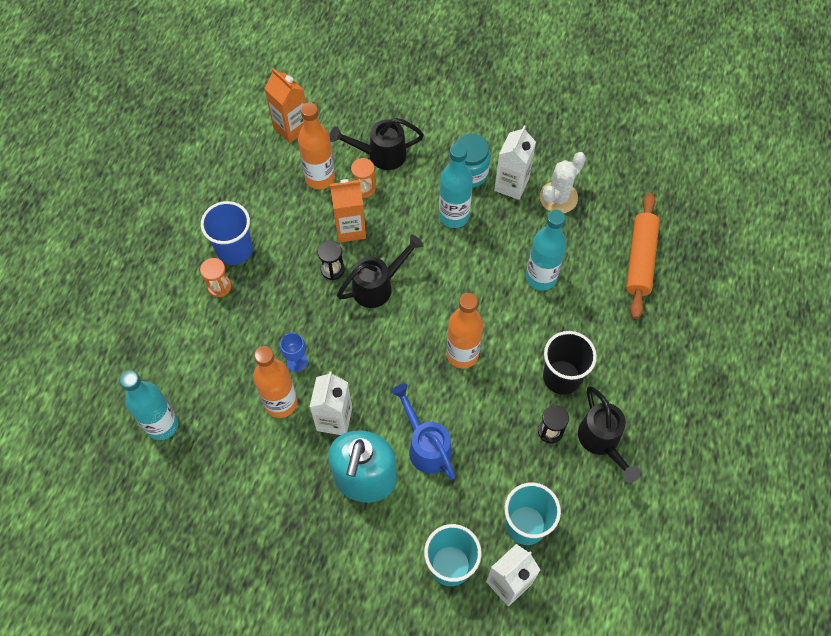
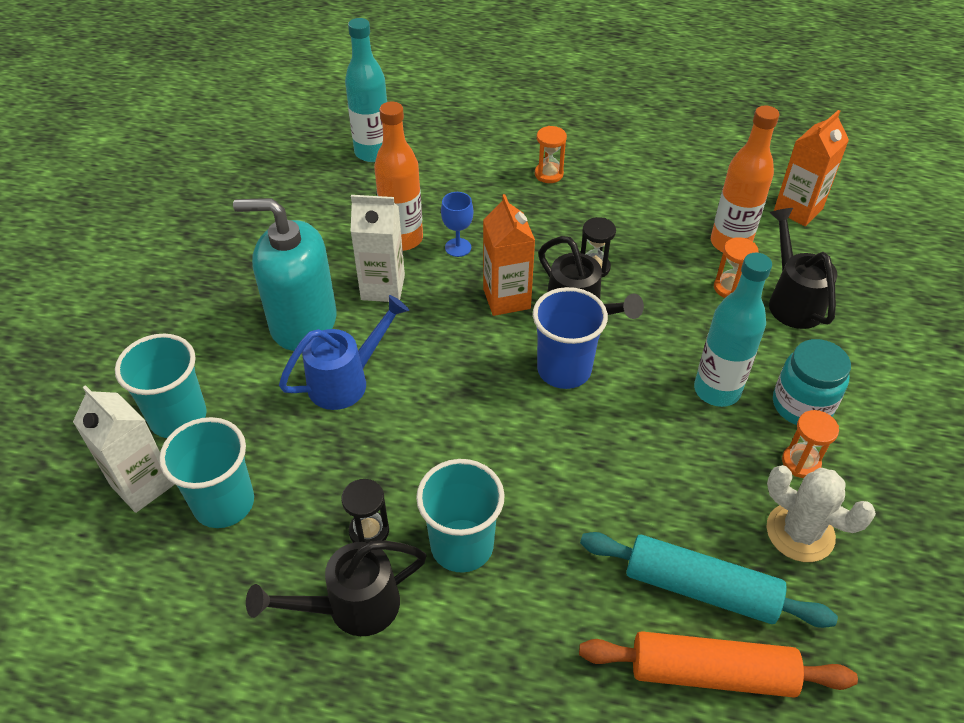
camera: 85 degrees right, 15 degrees down
(234, 250) = (601, 180): blue cup -> blue cup (564, 369)
(350, 229) = (661, 279): orange carton -> orange carton (506, 298)
(462, 354) = (487, 413): orange bottle -> none
(511, 185) = (801, 462): white carton -> orange hourglass
(541, 277) = (636, 510): turquoise bottle -> none
(562, 377) = (462, 545): black cup -> turquoise cup
(592, 254) = (700, 588): none -> turquoise rolling pin

